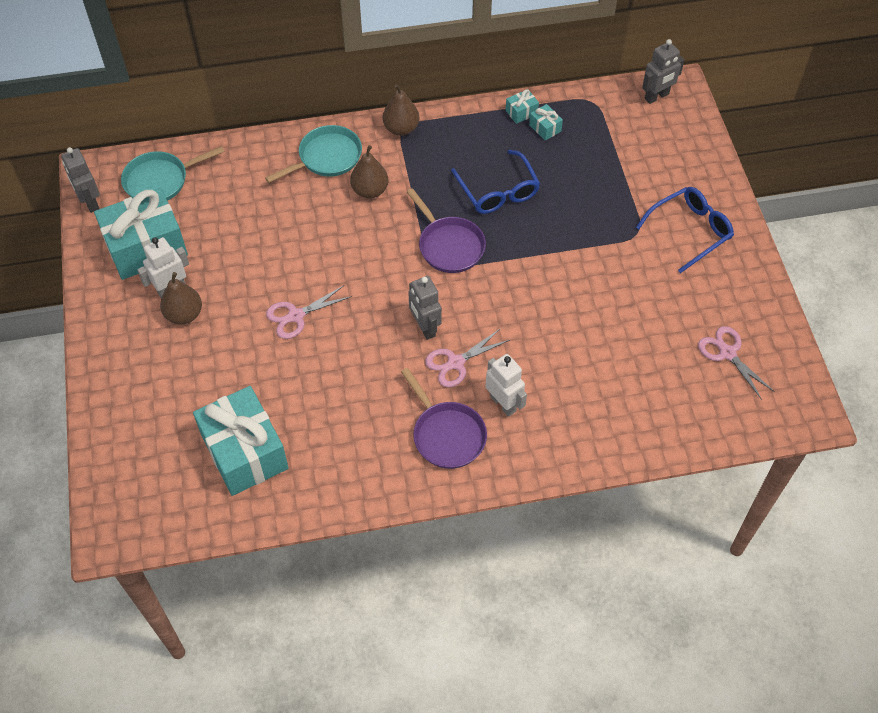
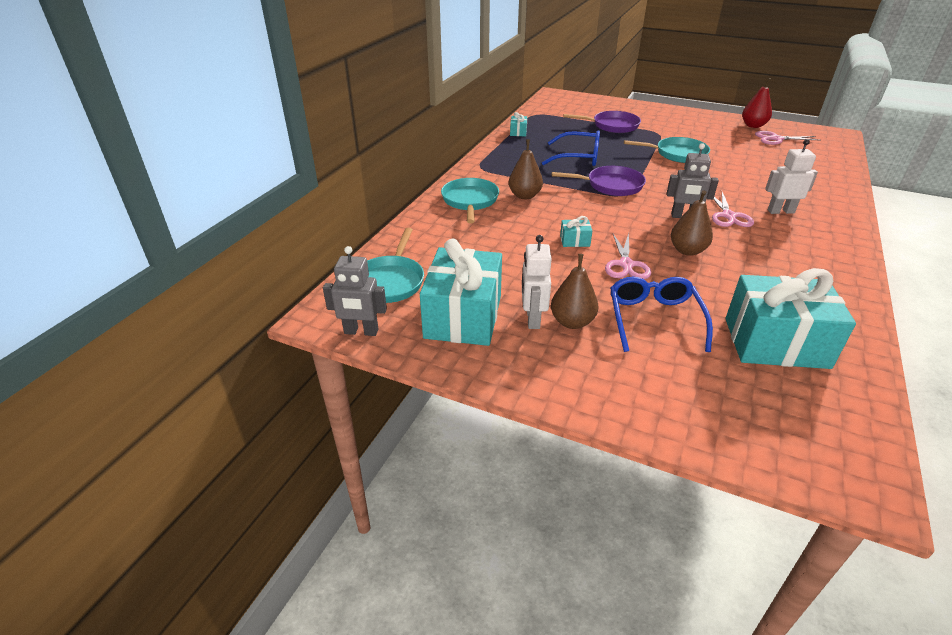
camera: 55 degrees left, 20 degrees down
(401, 128) = (479, 168): brown pear -> brown pear (687, 250)
(446, 434) = (801, 240): purple pan -> purple pan (612, 126)
(545, 128) = (540, 130): turquoise gift -> turquoise gift (575, 241)
(585, 272) = (677, 154): none -> turquoise pan
(657, 97) = (555, 100): grey robot -> none
(689, 231) = (670, 121): blue glasses -> blue glasses (654, 319)
(756, 318) = (753, 125): none -> red pear

